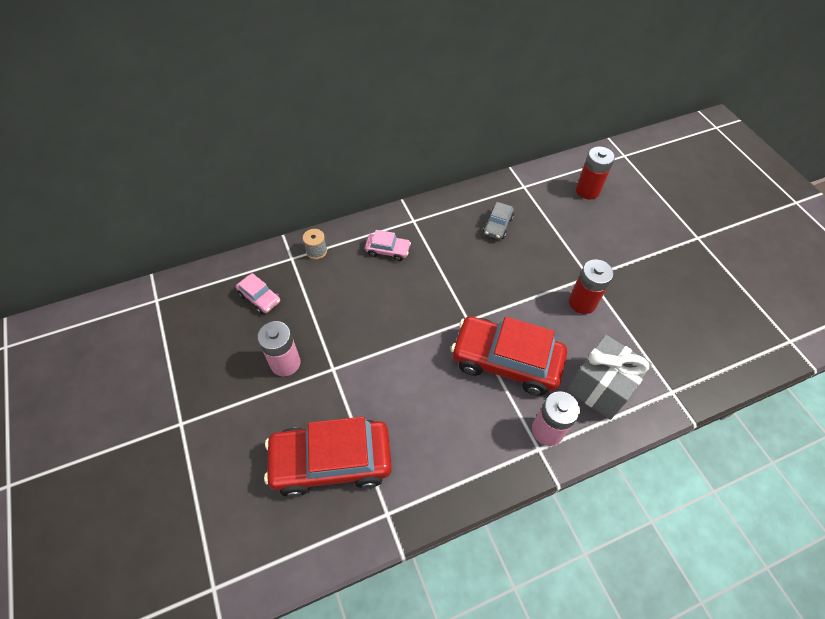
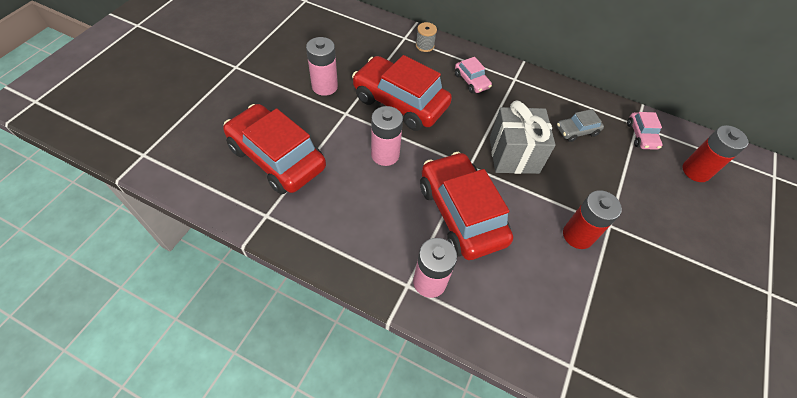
camera: 45 degrees right, 0 degrees up
(259, 298) = (358, 43): pink car -> pink car (641, 135)
(361, 318) = (400, 102): none -> red car
(405, 371) = (385, 154): none -> pink battery
(600, 387) = (510, 299): grey gift -> grey gift (514, 155)

